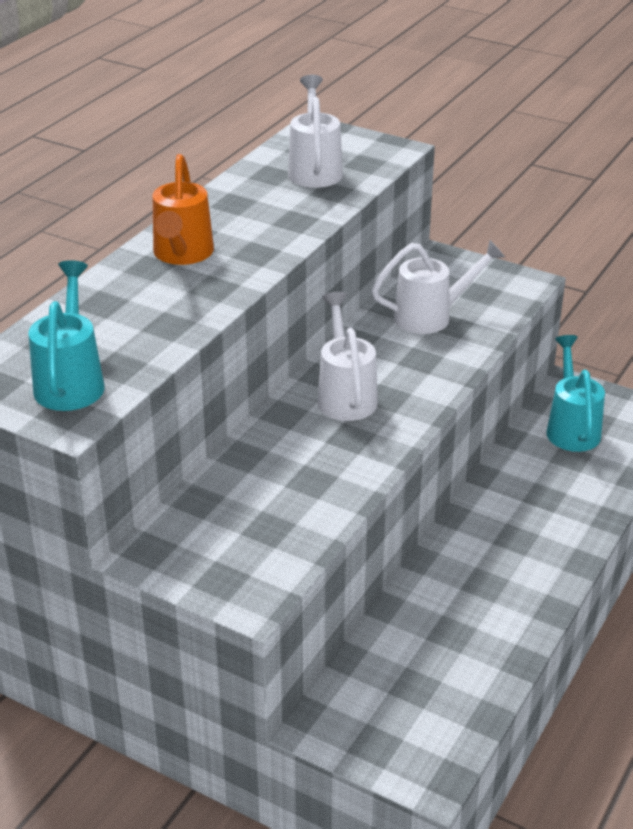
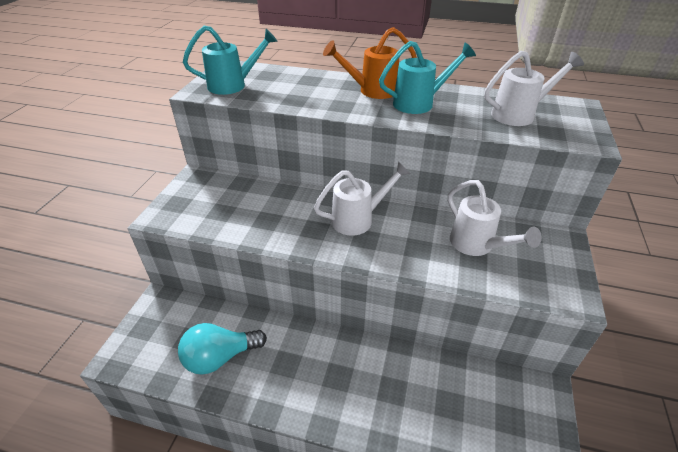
camera: 75 degrees right, 5 degrees up
(458, 651) = (220, 357): none -> turquoise light bulb
(571, 428) = (489, 400): turquoise watering can -> turquoise watering can (419, 103)

